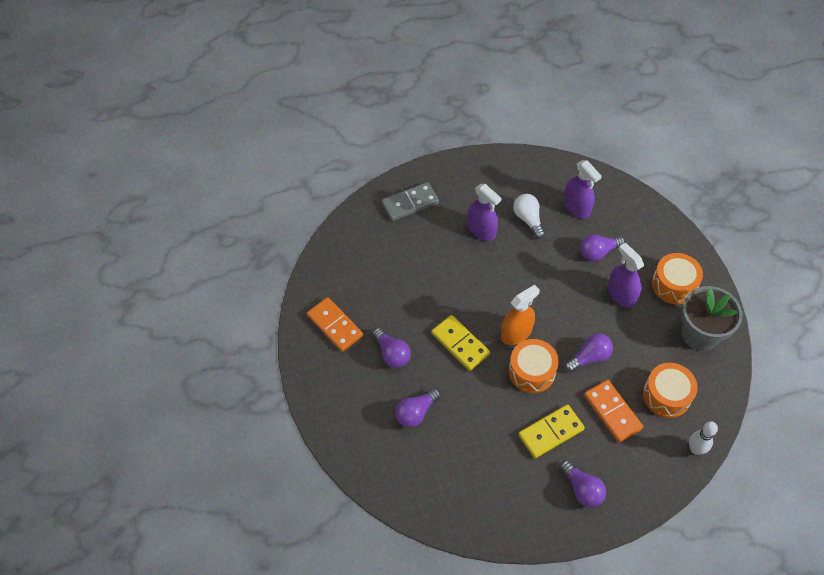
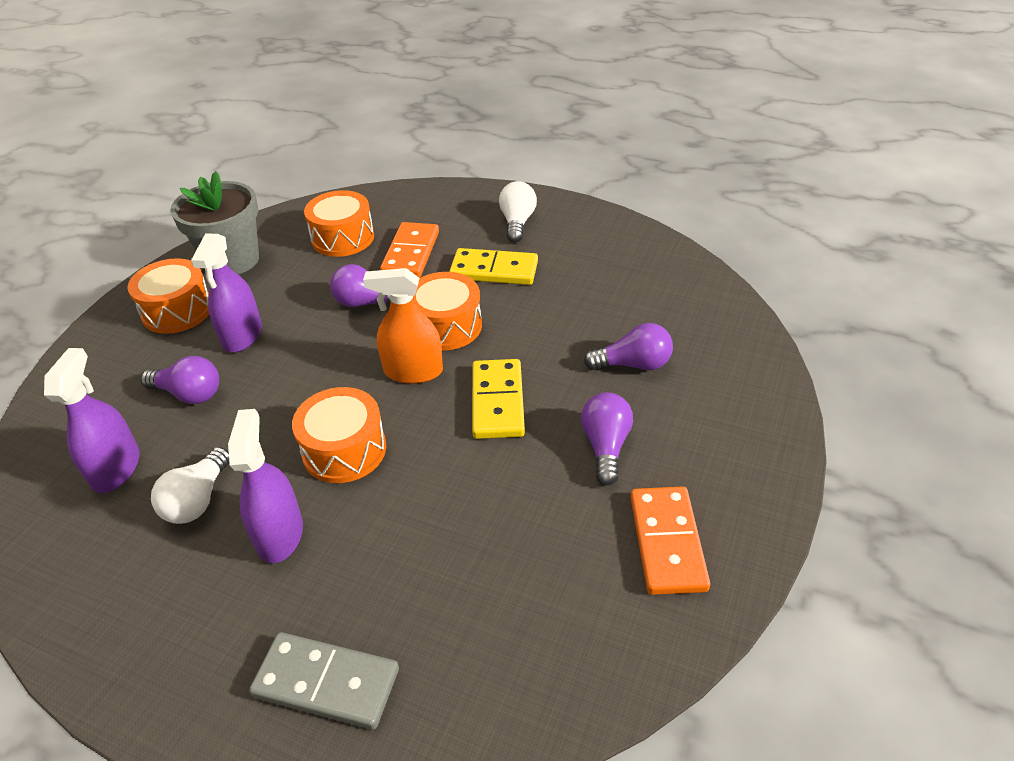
camera: 140 degrees left, 15 degrees down
(499, 275) = (344, 450): none -> orange drum
(582, 489) = (517, 222): purple light bulb -> white light bulb
(695, 449) = (378, 197): white bowling pin -> none

